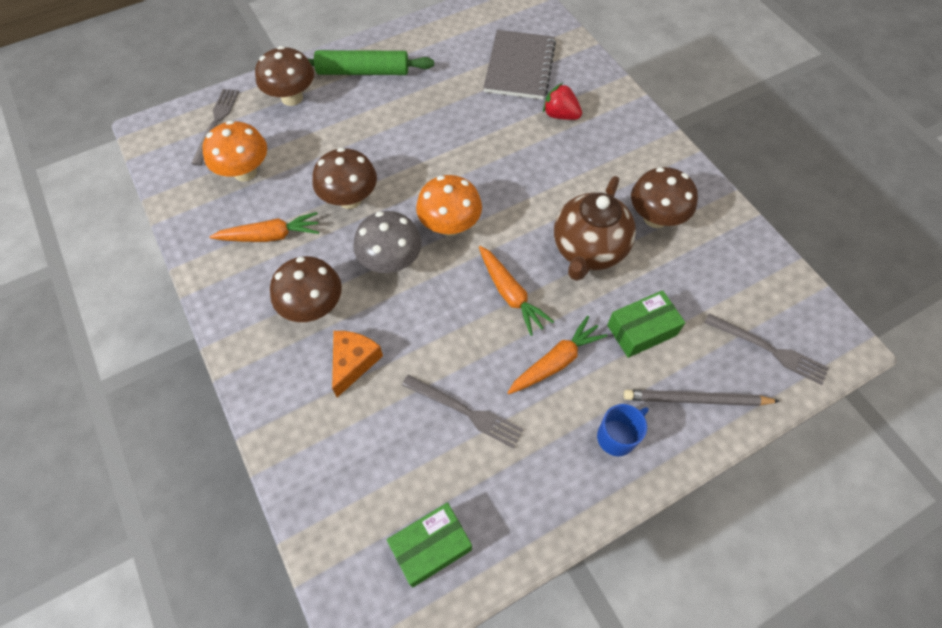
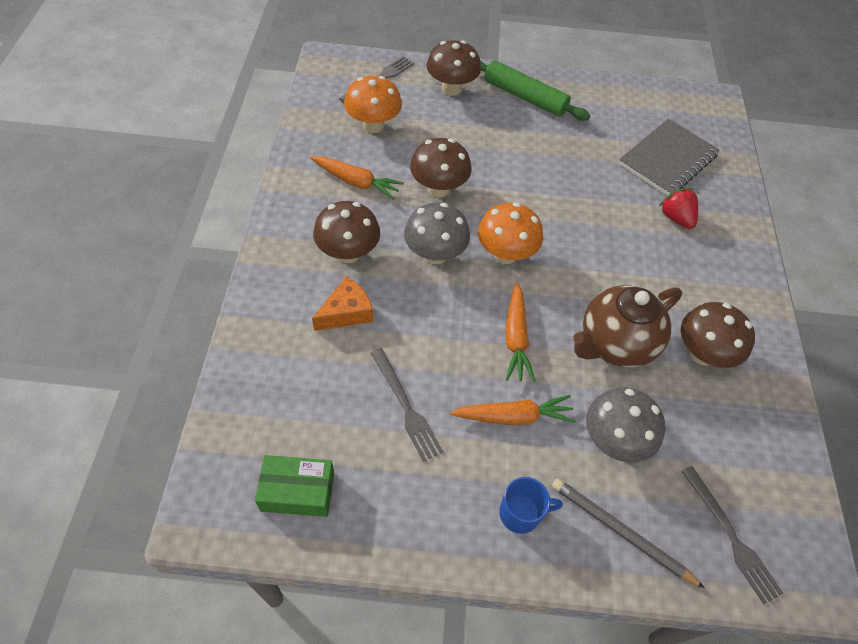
camera: 30 degrees right, 5 degrees down
(641, 330) = (614, 440): green box -> grey mushroom

